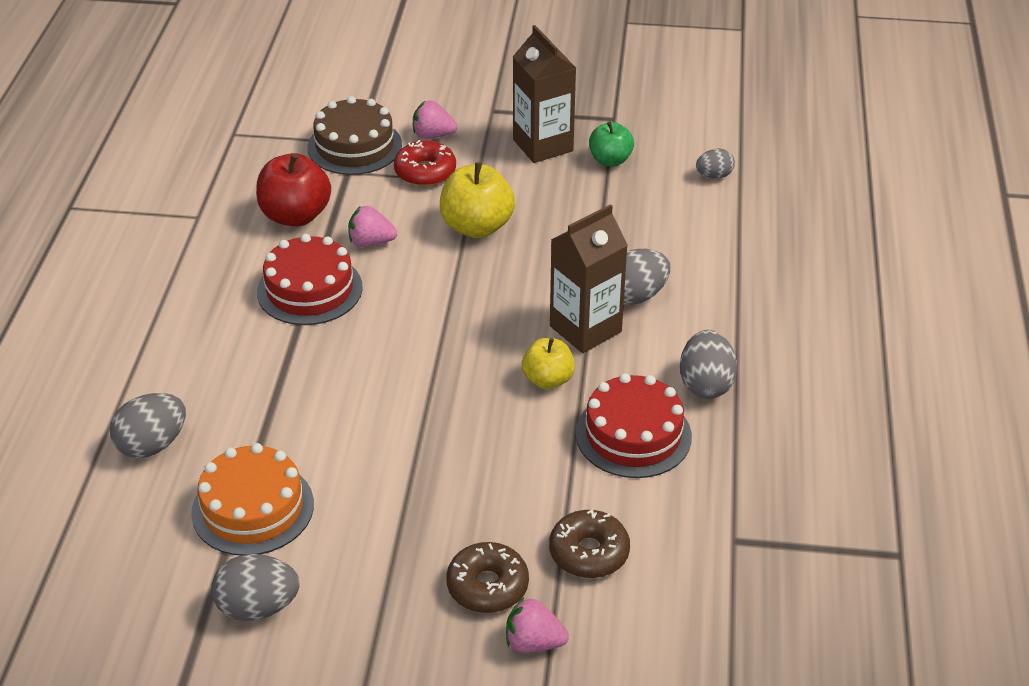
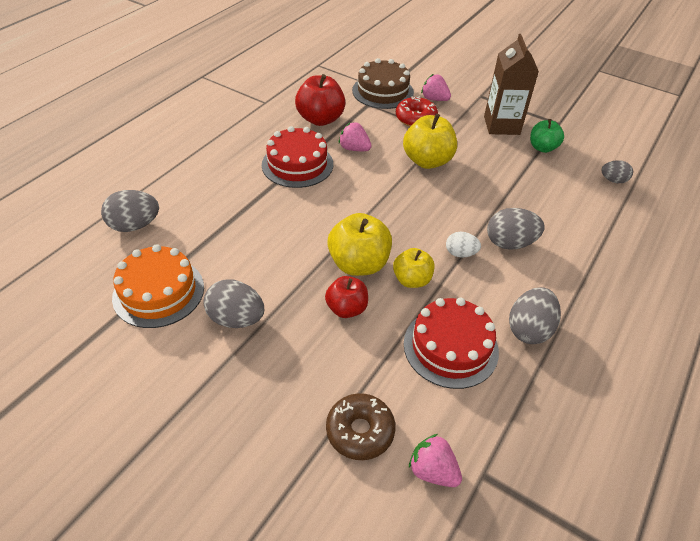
camera: 25 degrees right, 5 degrees up
(258, 607) = (106, 366): grey egg -> grey egg (236, 319)
(474, 385) = (359, 264): none -> yellow apple
(487, 586) = (267, 424): brown donut -> none
(493, 439) = (346, 308): none -> red apple
(533, 642) = (269, 492): pink strawberry -> pink strawberry (432, 471)
(585, 329) = (460, 253): brown carton -> white egg

